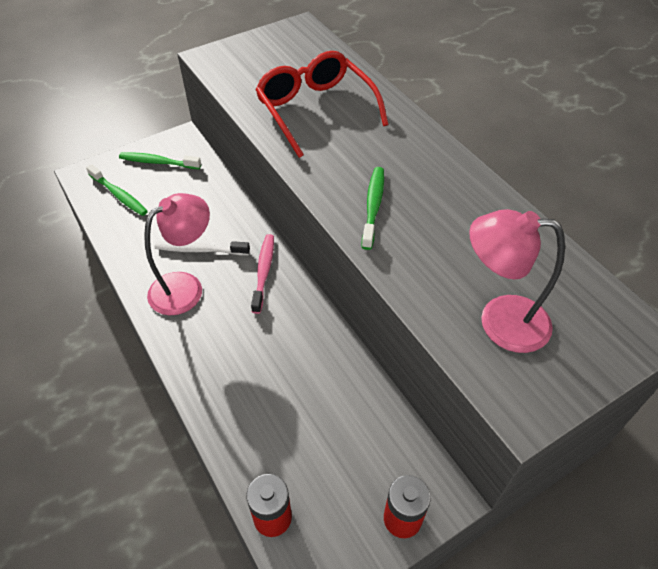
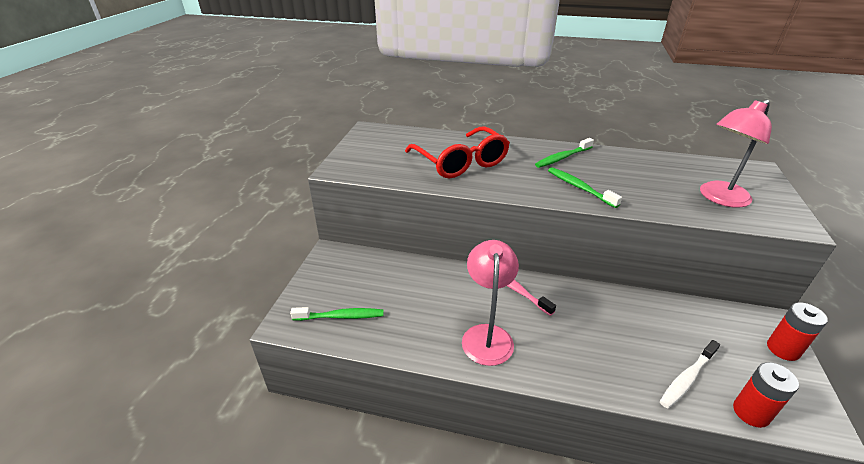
camera: 45 degrees left, 15 degrees down
(158, 162) = (337, 277): green toothbrush -> green toothbrush (562, 158)
(200, 250) = (458, 307): white toothbrush -> white toothbrush (687, 378)
(315, 110) = (461, 162): red glasses -> red glasses turned 135 degrees counterclockwise

